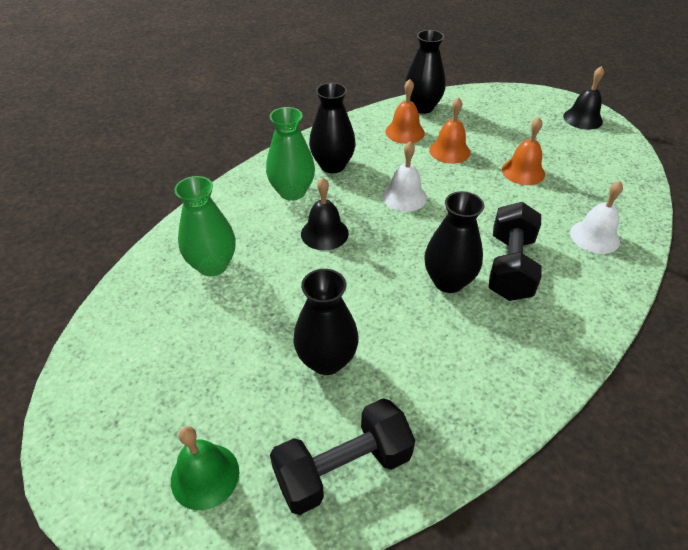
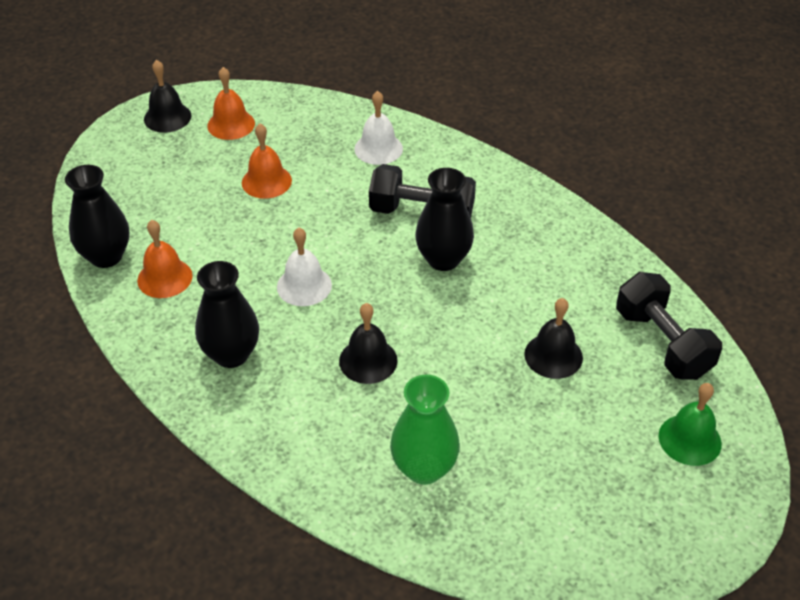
camera: 90 degrees left, 0 degrees up
(292, 192) = (285, 396): green vase -> none
(326, 360) = (553, 355): black vase -> black bell
(449, 151) = (216, 238): orange bell -> orange bell (231, 124)

